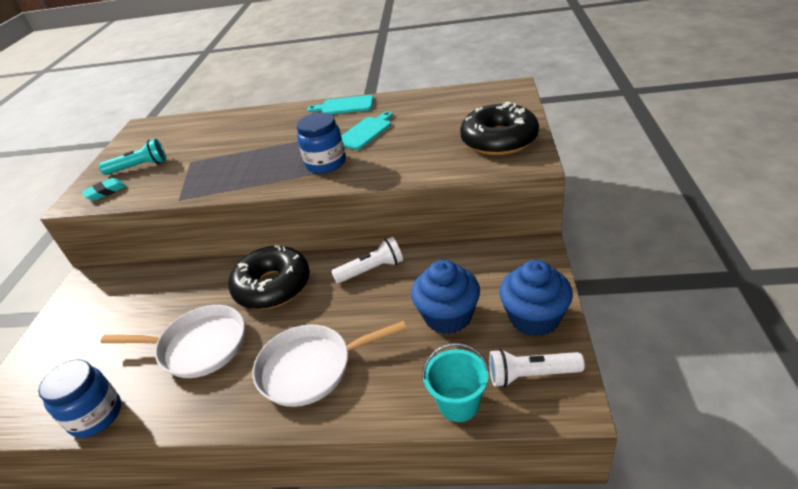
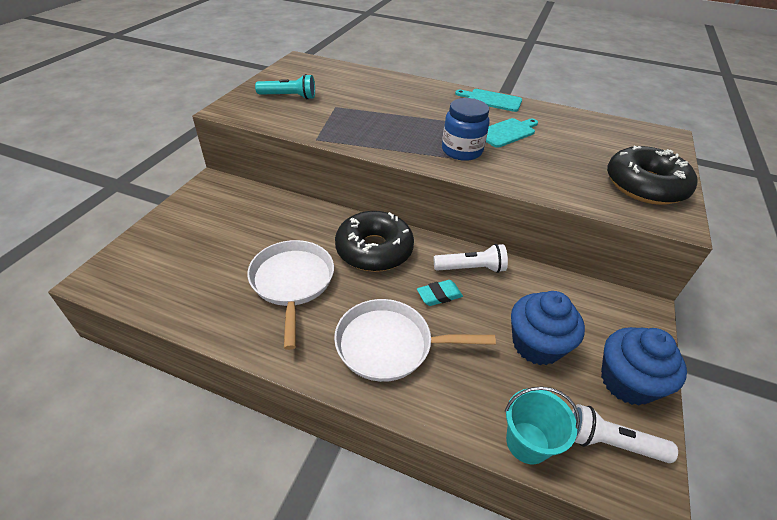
camera: 10 degrees right, 5 degrees up
(96, 415) = (187, 312): blue jar -> none
(105, 192) = (254, 110): turquoise eraser -> turquoise eraser (439, 295)
(198, 346) = (292, 282): white pan -> white pan turned 120 degrees counterclockwise

